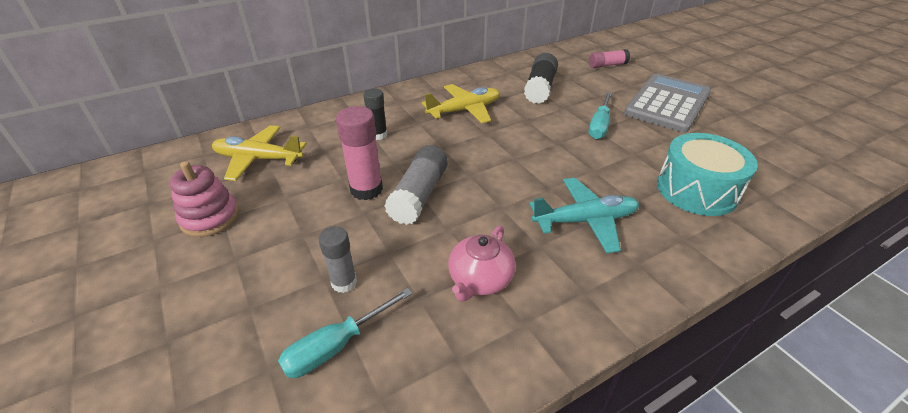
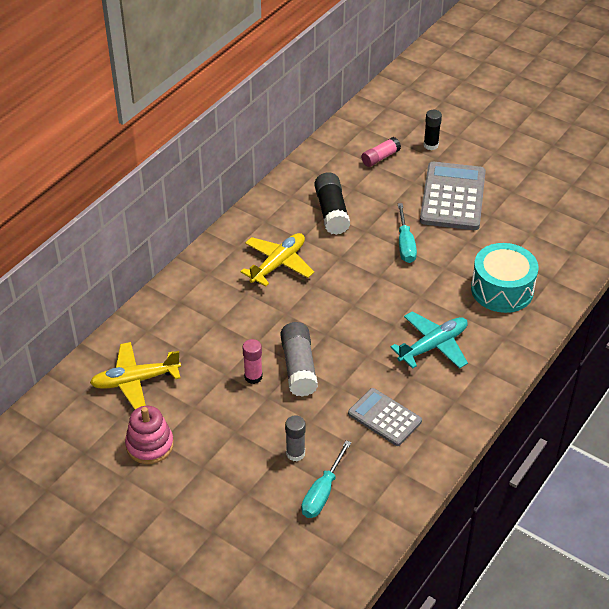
camera: 25 degrees left, 5 degrees up
(366, 189) = (253, 377): pink glue stick -> pink glue stick, size x0.63
(378, 135) = (220, 319): black glue stick -> black glue stick (431, 145)
(480, 279) = (384, 417): pink teapot -> grey calculator

